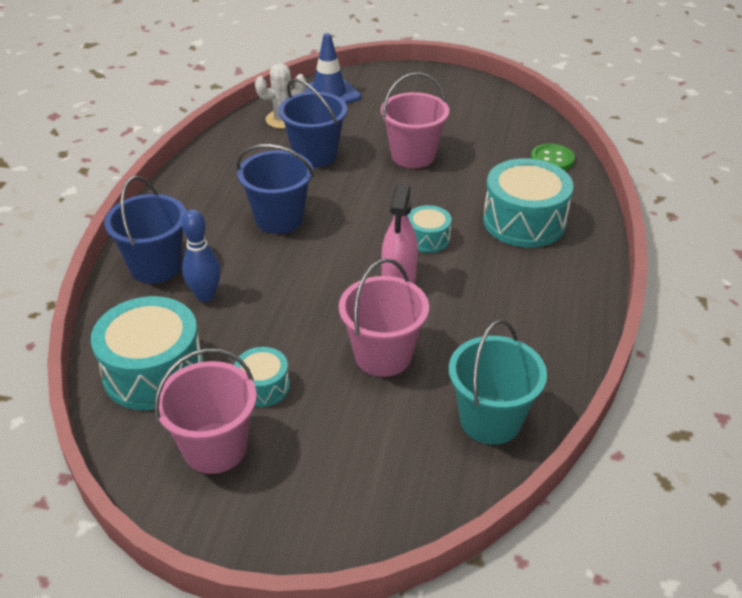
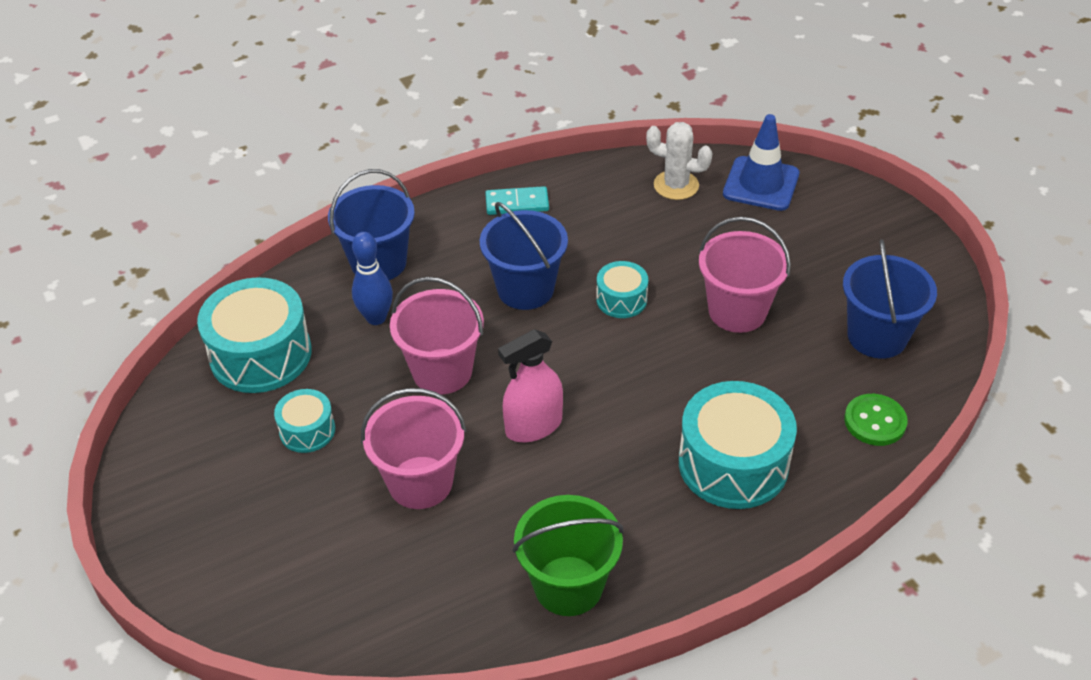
camera: 50 degrees right, 5 degrees up
(200, 181) = (517, 203): none -> turquoise domino
(215, 448) = (216, 449): pink bucket -> pink bucket (442, 371)
(315, 155) = (648, 245): blue bucket -> blue bucket (877, 336)
(428, 238) = (617, 408): turquoise drum -> turquoise drum (621, 299)
(490, 420) = (412, 611): turquoise bucket -> none
(544, 336) = (568, 586): none -> green bucket

